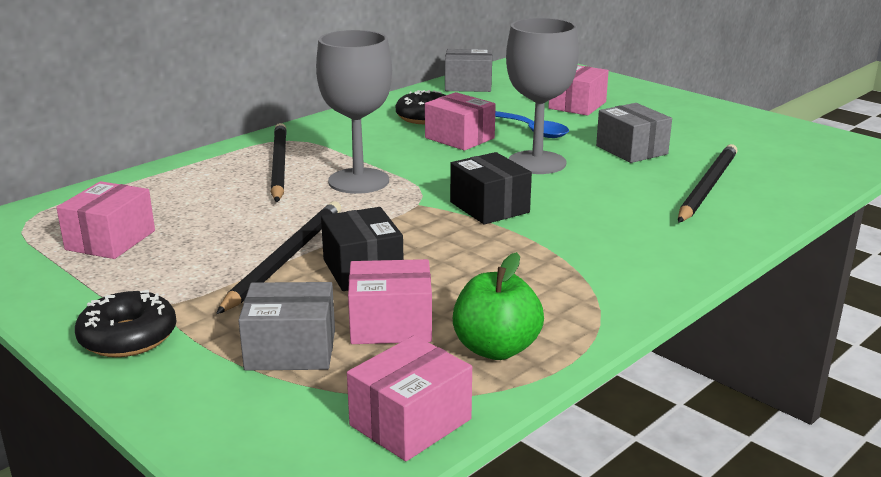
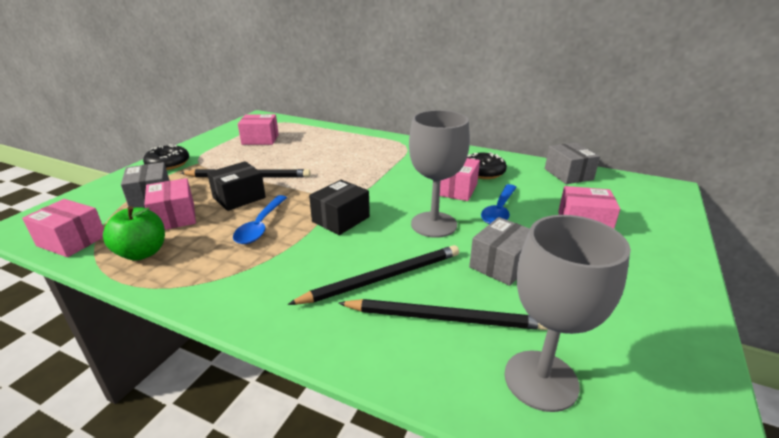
camera: 70 degrees right, 5 degrees up
(279, 165) = (367, 151): black pencil -> black pencil (383, 278)
(358, 181) = (358, 173): grey goblet -> grey goblet (541, 380)
(471, 258) = (260, 226): none -> blue spoon

